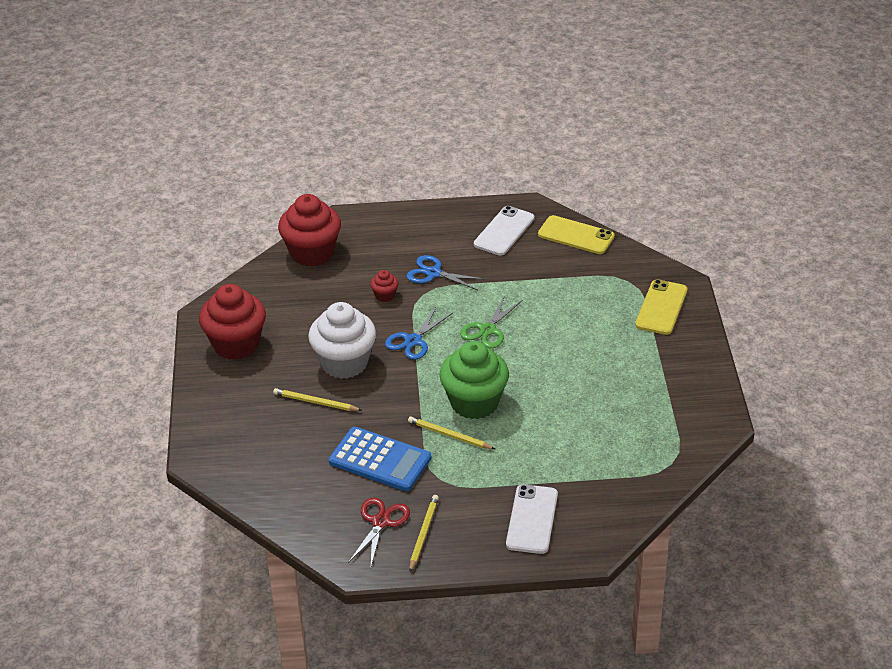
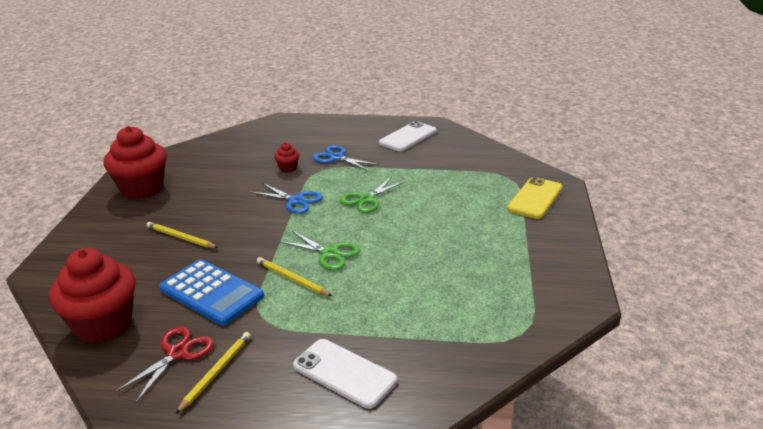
camera: 10 degrees right, 10 degrees down
(312, 253) = (244, 137): red cupcake -> red cupcake (103, 324)
(344, 363) = (225, 211): white cupcake -> none
(413, 341) = (295, 201): blue scissors -> blue scissors turned 105 degrees counterclockwise
(474, 402) = (329, 254): green cupcake -> green scissors
(532, 519) = (344, 373): white phone -> white phone turned 75 degrees counterclockwise
(576, 235) = (468, 144): yellow phone -> none

